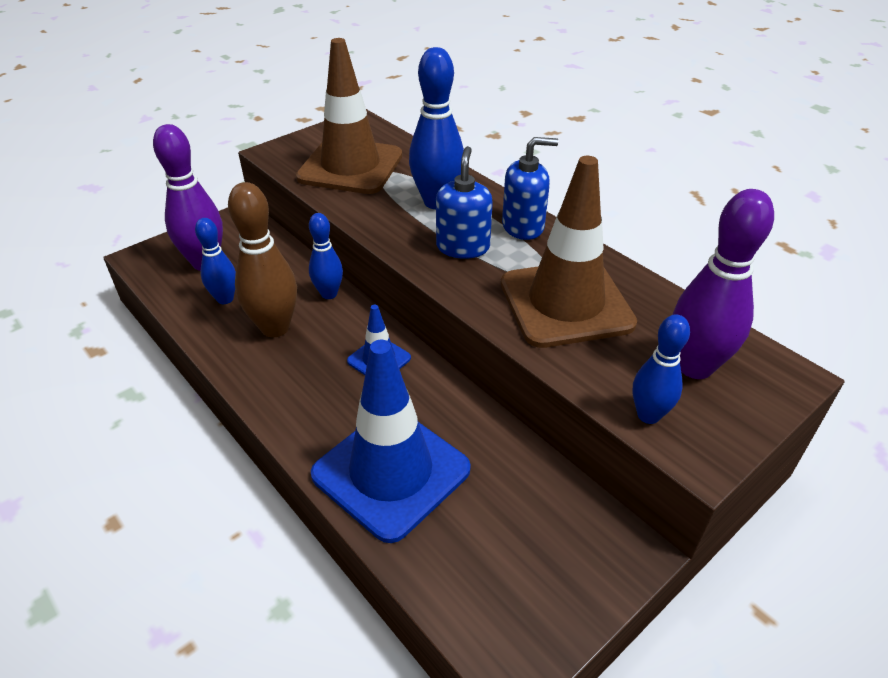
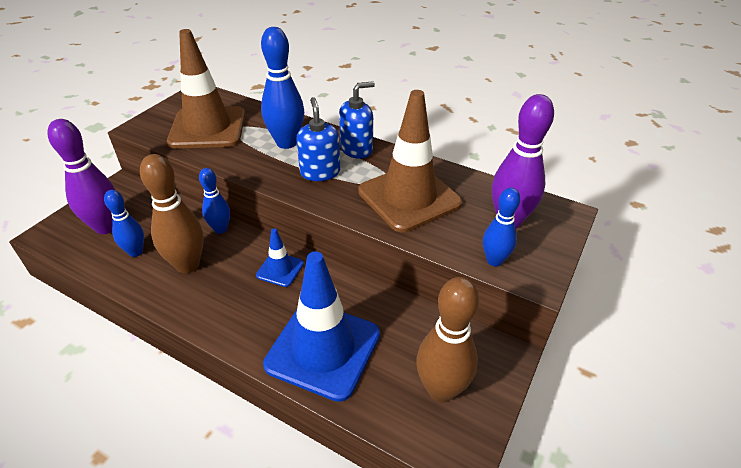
camera: 20 degrees left, 0 degrees up
(520, 568) = (441, 389): none -> brown bowling pin

